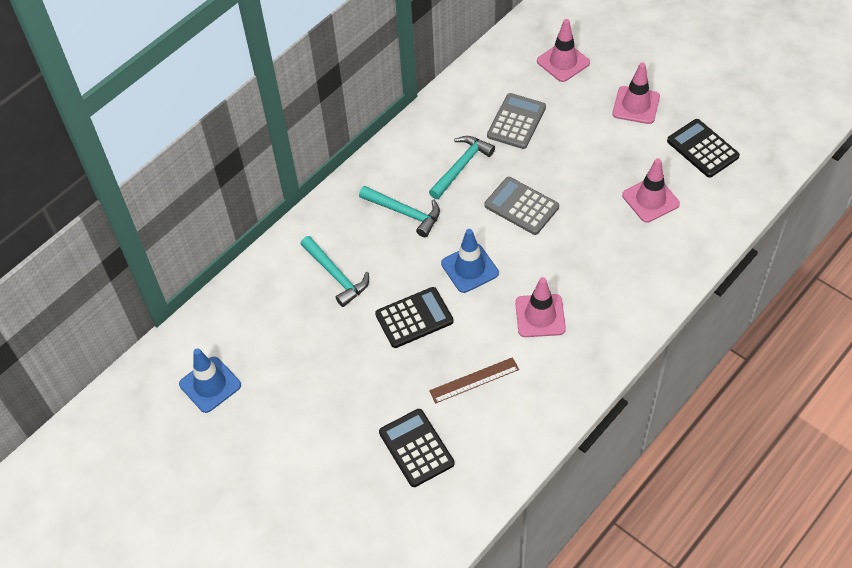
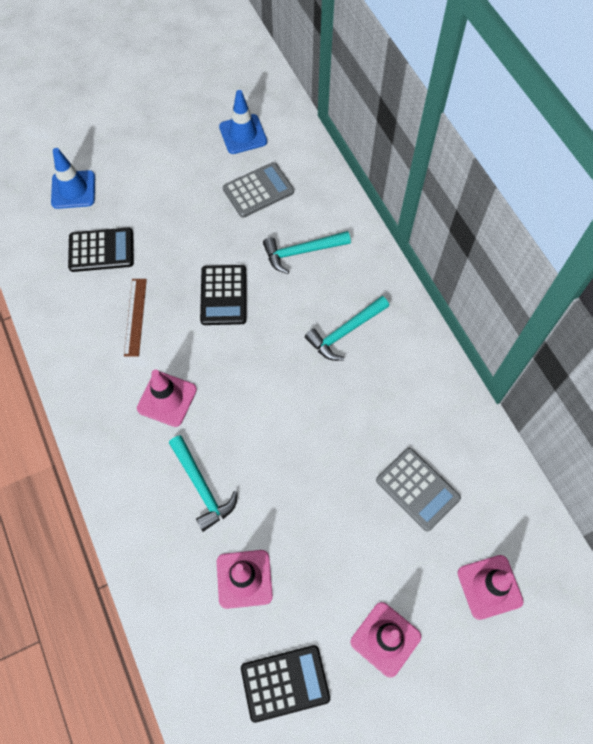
camera: 110 degrees right, 10 degrees up
(461, 166) = (379, 406): turquoise hammer -> turquoise hammer (202, 487)
(469, 268) = (251, 362): blue traffic cone -> blue traffic cone (73, 190)
(521, 206) = (301, 441): grey calculator -> grey calculator (258, 190)

